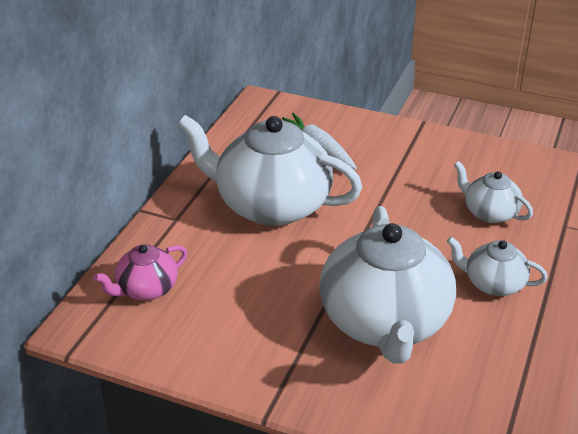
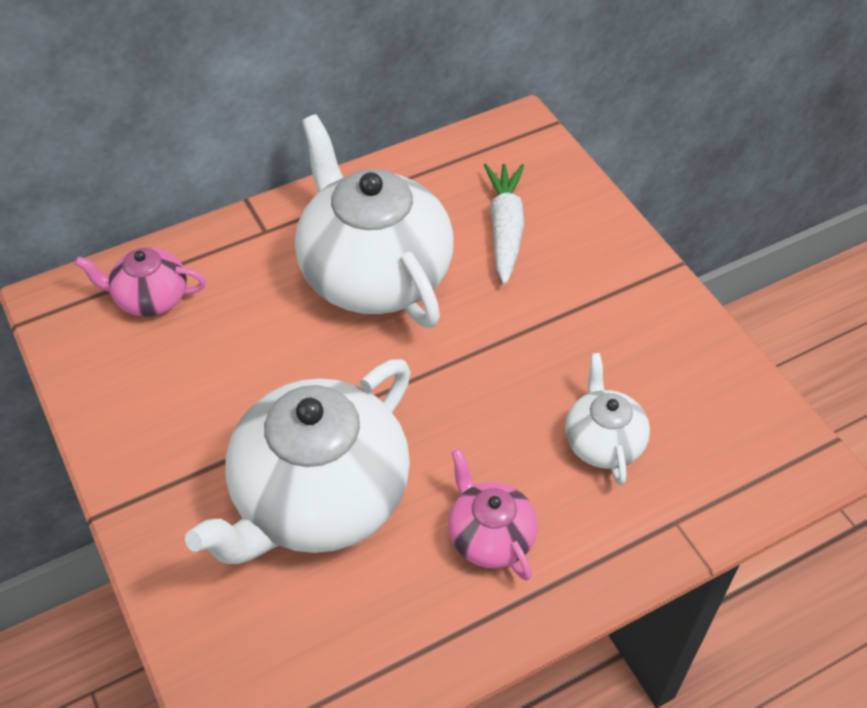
camera: 40 degrees right, 15 degrees up
(493, 284) = (490, 536): white teapot -> pink teapot

